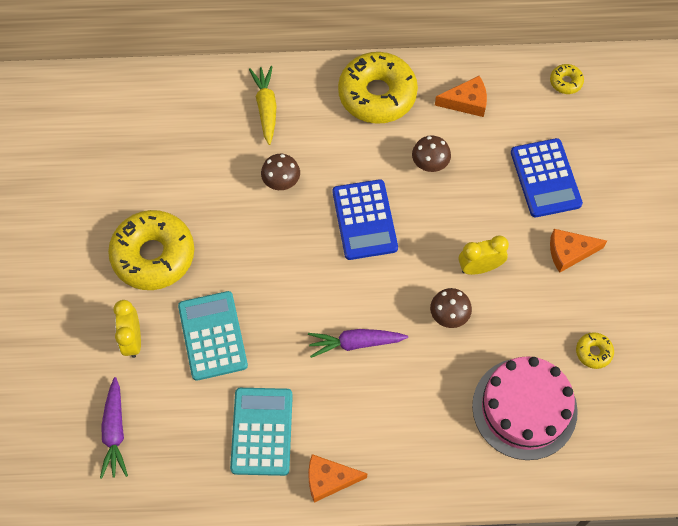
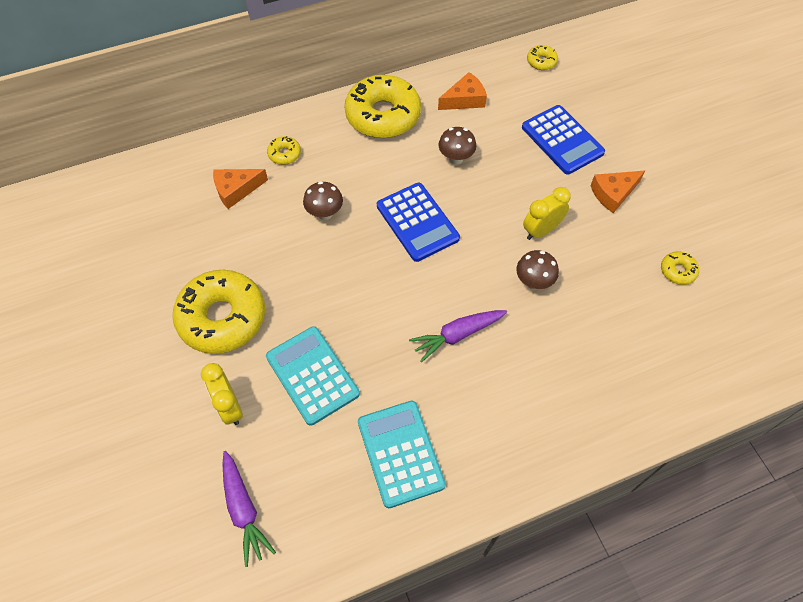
camera: 20 degrees left, 5 degrees down
(266, 107) = (284, 154): yellow carrot -> yellow donut
(329, 479) = (489, 477): orange cheese -> orange cheese (236, 190)
(524, 408) = (642, 341): pink cake -> none

